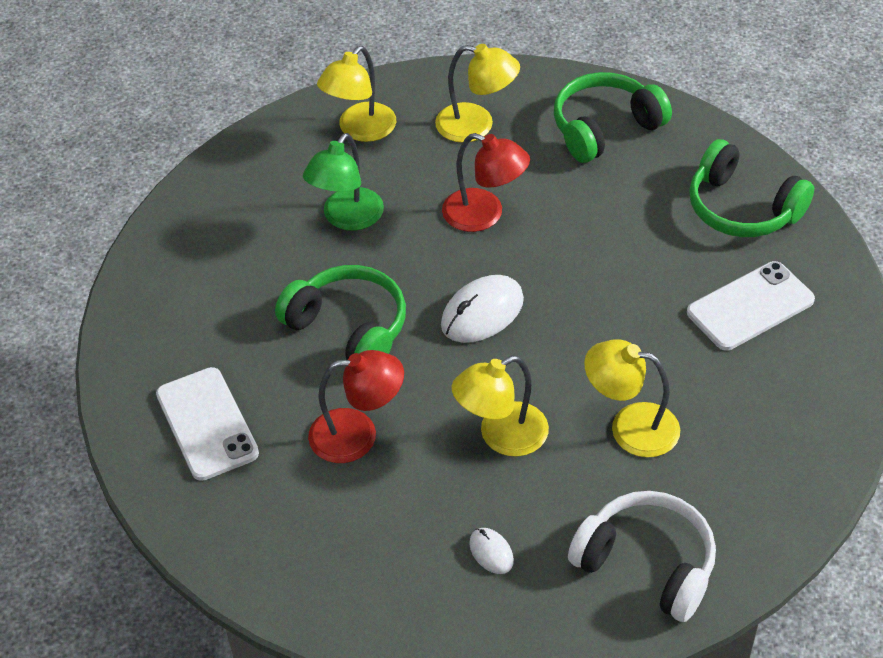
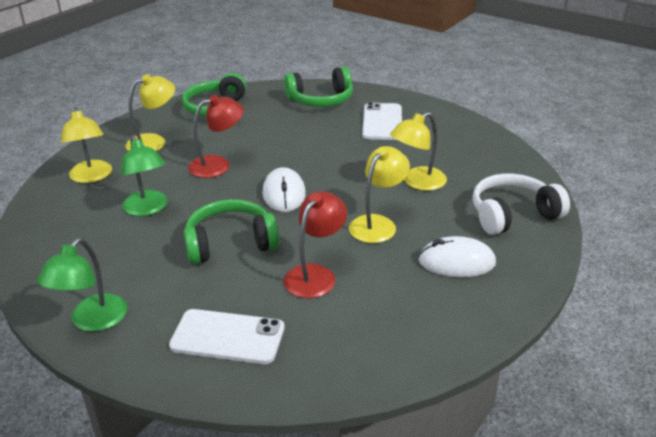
camera: 55 degrees left, 15 degrees down
(150, 308) = (92, 321): none -> green lamp
(491, 552) = (456, 262): white mouse -> white mouse, size x1.91
(501, 436) = (378, 224): yellow lamp -> yellow lamp turned 150 degrees counterclockwise

